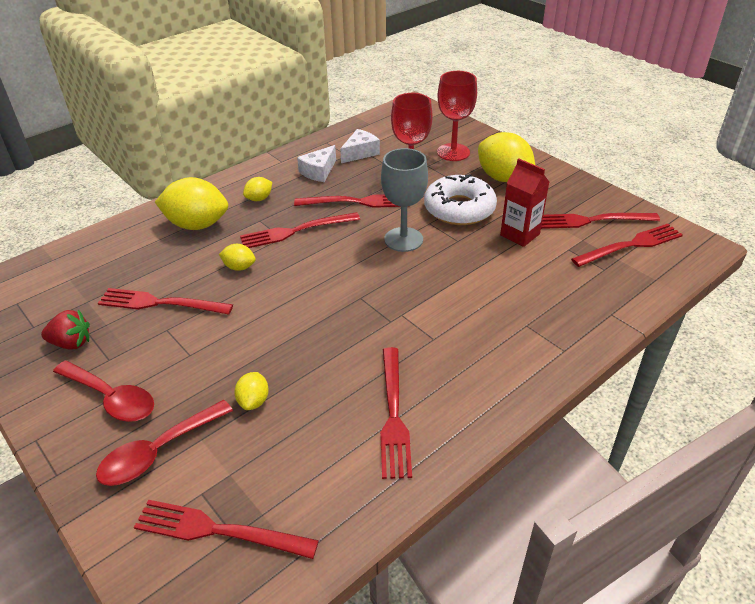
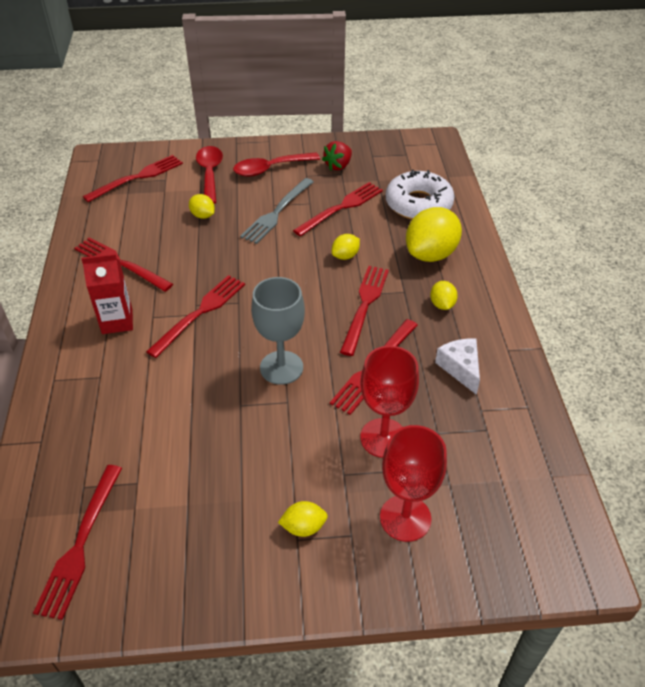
camera: 125 degrees right, 5 degrees up
(203, 344) = (277, 212): none -> grey fork
(360, 153) = (476, 424): white cheese -> none
(459, 209) = (286, 441): white donut -> white donut (418, 204)
(503, 178) = (303, 527): yellow lemon -> yellow lemon, size x0.49
(520, 234) = (197, 460): red carton -> red carton (117, 321)
(592, 220) = (149, 546): red fork -> red fork (200, 313)

